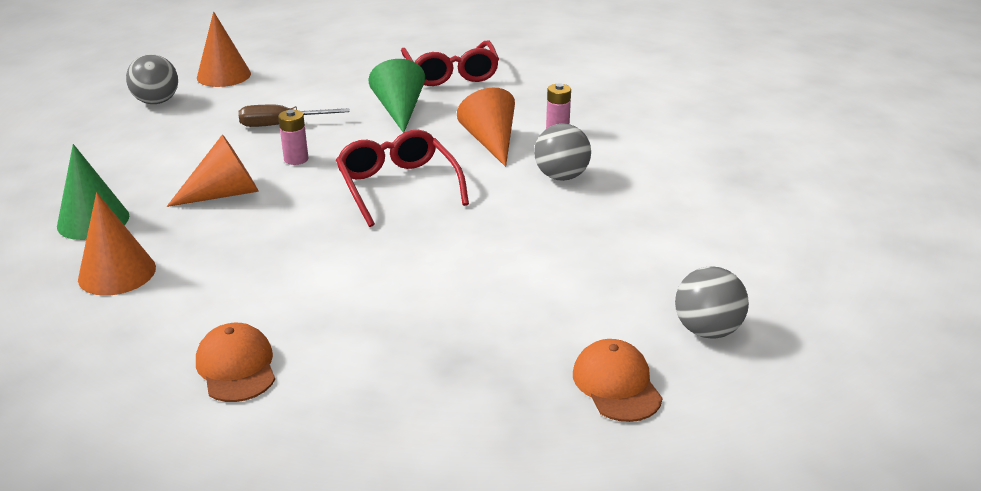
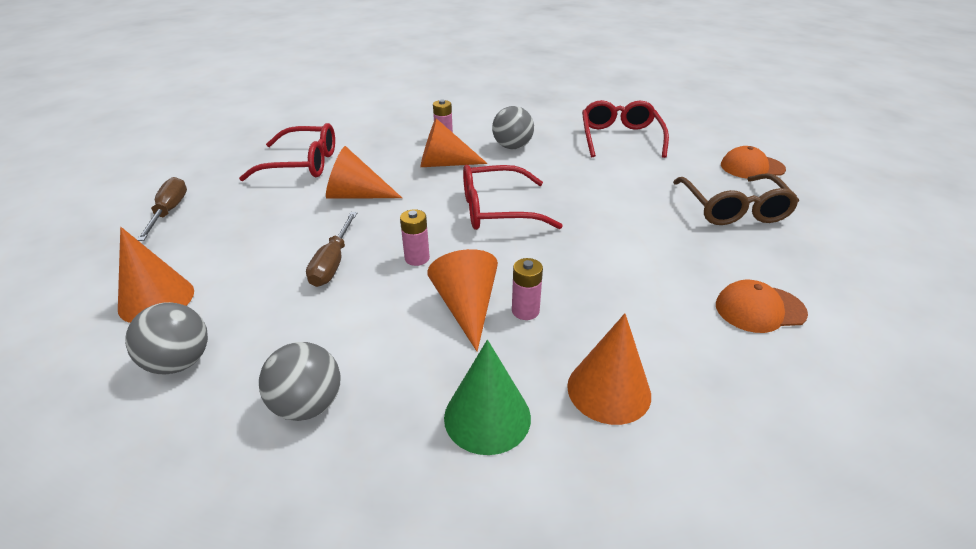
camera: 75 degrees left, 5 degrees up
(222, 222) = (525, 311): none -> pink battery
(342, 46) = (169, 211): none -> brown screwdriver
(399, 110) = (356, 195): green cone -> orange cone
(465, 358) = (733, 209): none -> brown glasses
(647, 255) = (620, 138): none -> red glasses
(707, 330) = (698, 136): grey ball -> grey ball (308, 405)

